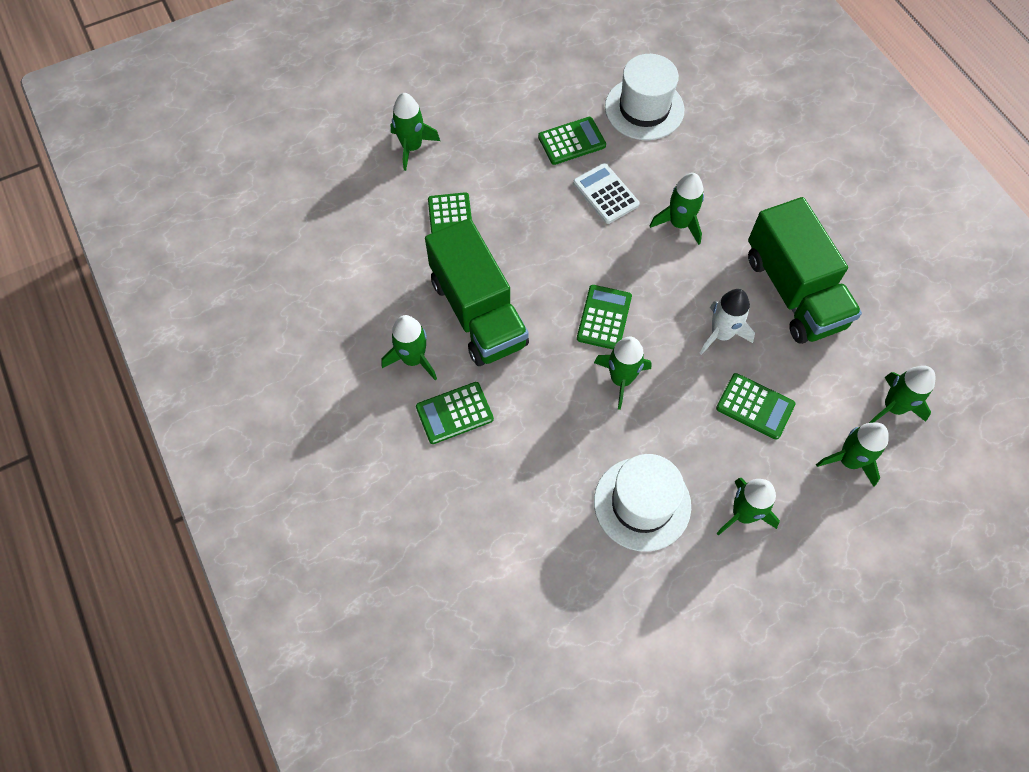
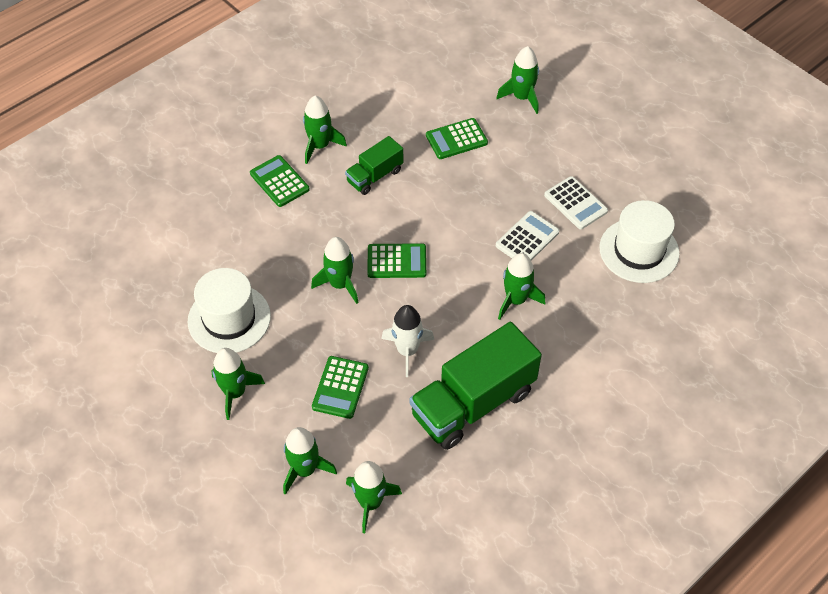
camera: 75 degrees right, 10 degrees down
(478, 312) = (375, 176): green truck -> green truck, size x0.53
(571, 141) = (575, 203): green calculator -> white calculator

